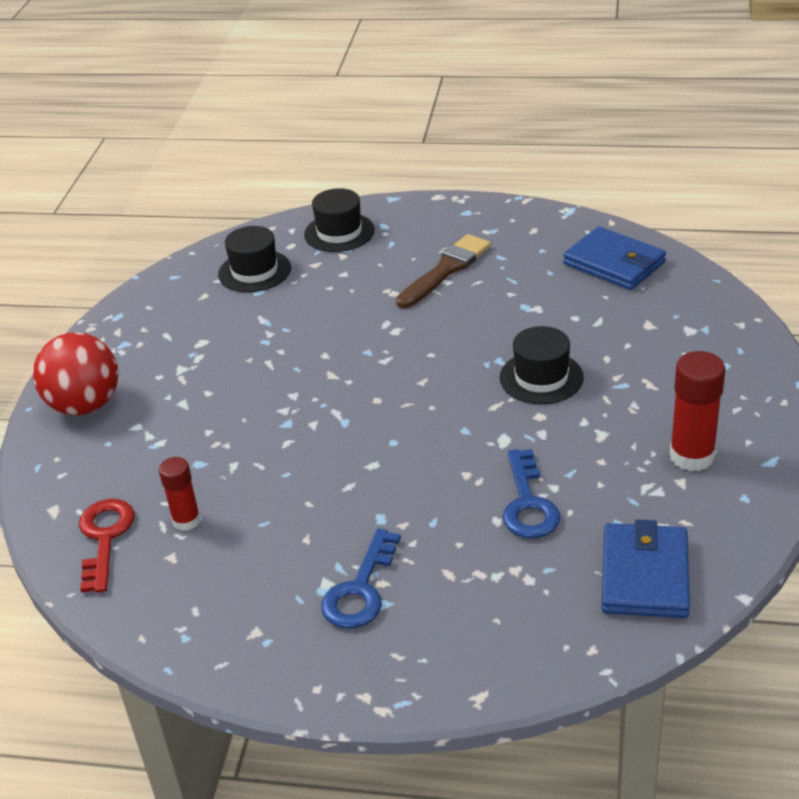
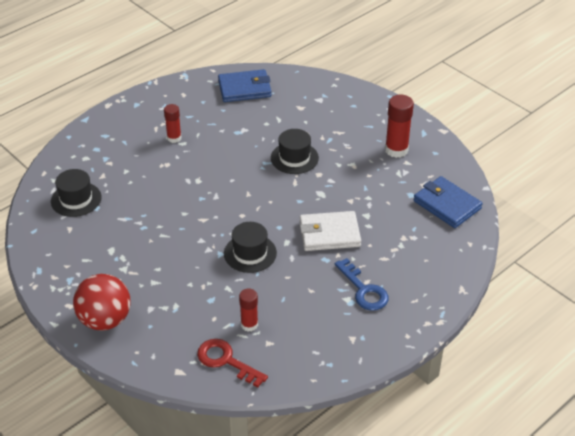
camera: 55 degrees left, 5 degrees up
(339, 232) = (87, 152): black hat -> black hat (250, 253)
(433, 493) = (329, 234): none -> white wallet
(445, 270) = (174, 138): brown brush -> red glue stick
(528, 503) = (369, 210): blue key -> none

